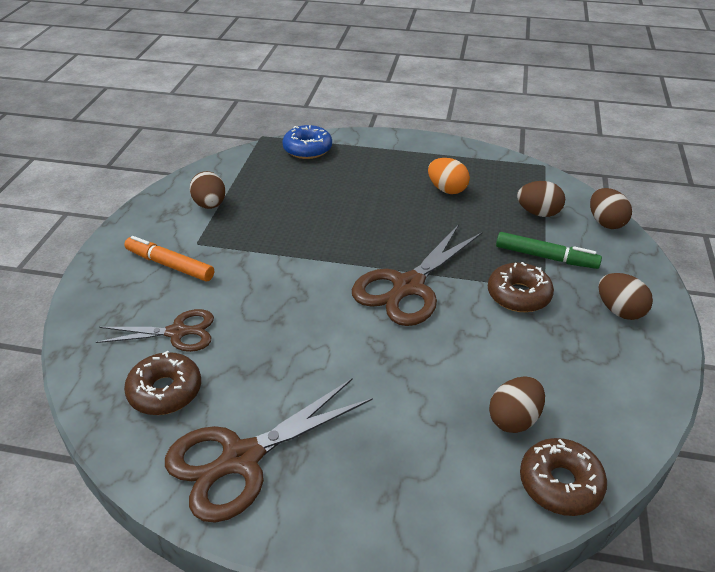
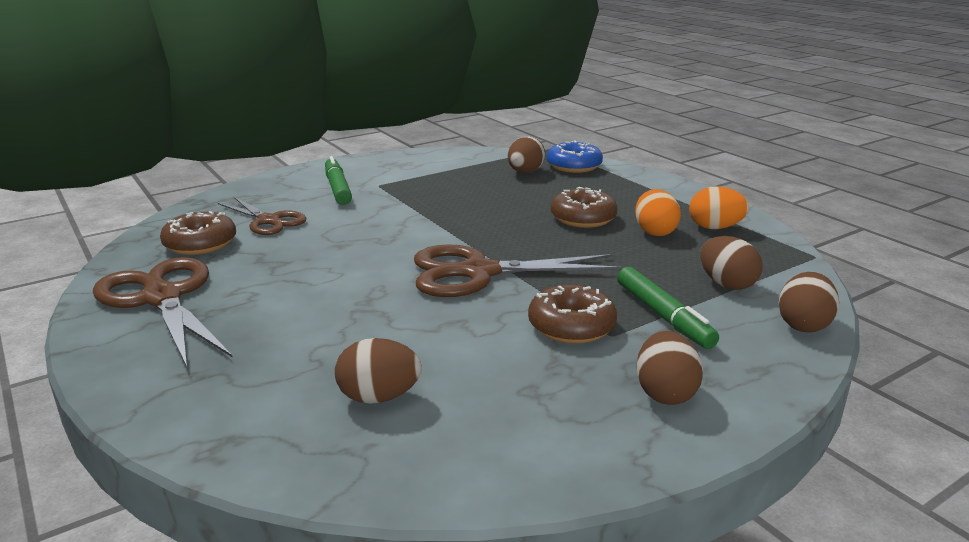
camera: 45 degrees right, 15 degrees down
(170, 265) = (337, 188): orange marker -> green marker
(210, 205) = (430, 170): brown egg -> brown egg (525, 172)
(241, 459) = (162, 298): brown scissors -> brown scissors turned 45 degrees clockwise
(471, 168) = (715, 228): none -> orange egg
(560, 483) = (319, 463): brown donut -> brown donut (583, 218)

